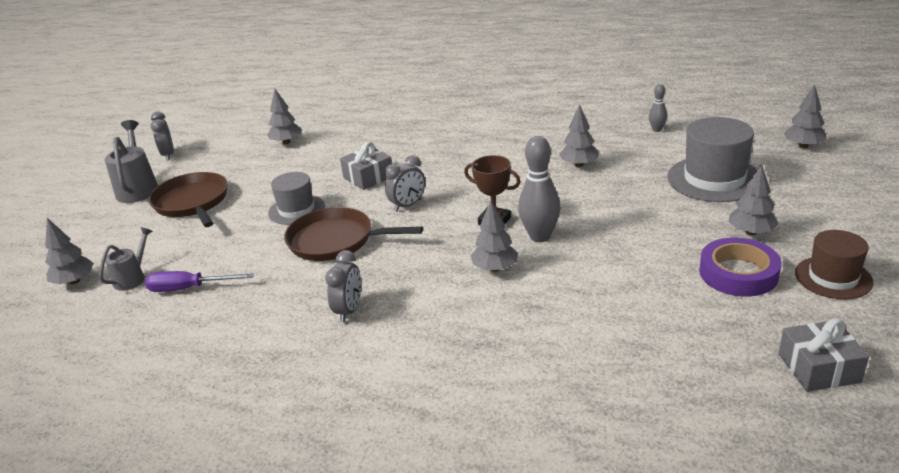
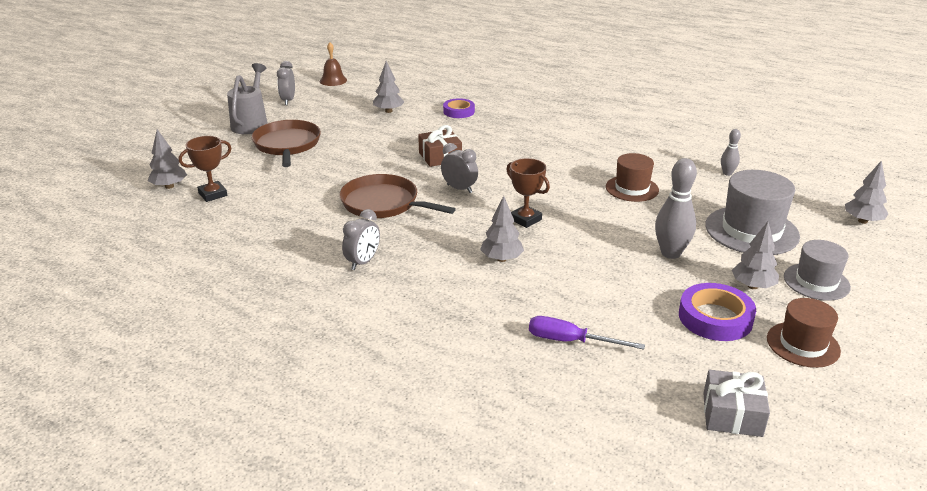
camera: 15 degrees right, 0 degrees up
(132, 278) = (213, 194): grey watering can -> brown trophy
(189, 288) = (250, 213): purple screwdriver -> purple screwdriver (570, 341)
(208, 123) = (333, 80): none -> brown bell
(296, 210) = (366, 170): grey hat -> grey hat (816, 282)
(361, 127) = (459, 111): none -> purple tape
(368, 177) = (440, 157): grey gift -> brown gift
(408, 205) = (459, 188): grey clock -> grey clock turned 120 degrees counterclockwise
(540, 236) = (556, 242): grey bowling pin -> grey bowling pin (671, 253)
(579, 165) = (632, 188): grey tree -> brown hat

